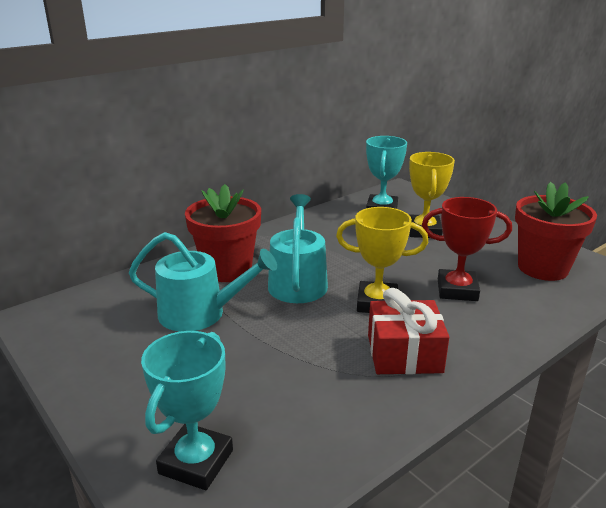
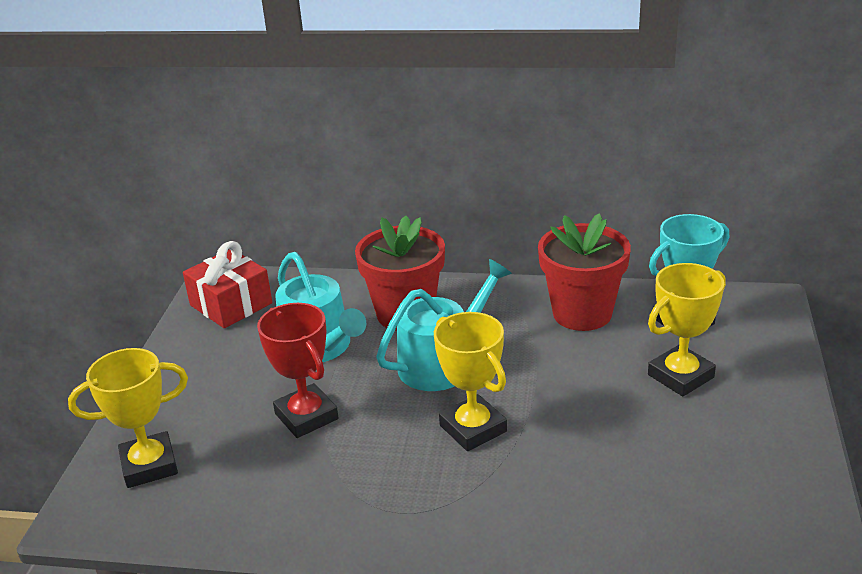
camera: 50 degrees right, 5 degrees up
(196, 462) = (149, 465): turquoise trophy -> yellow trophy
(404, 353) = (407, 491): red gift -> red gift (231, 304)
(457, 290) = (577, 466): red trophy -> red trophy (306, 416)
(542, 268) = (733, 506): red flower pot -> red flower pot (582, 313)

